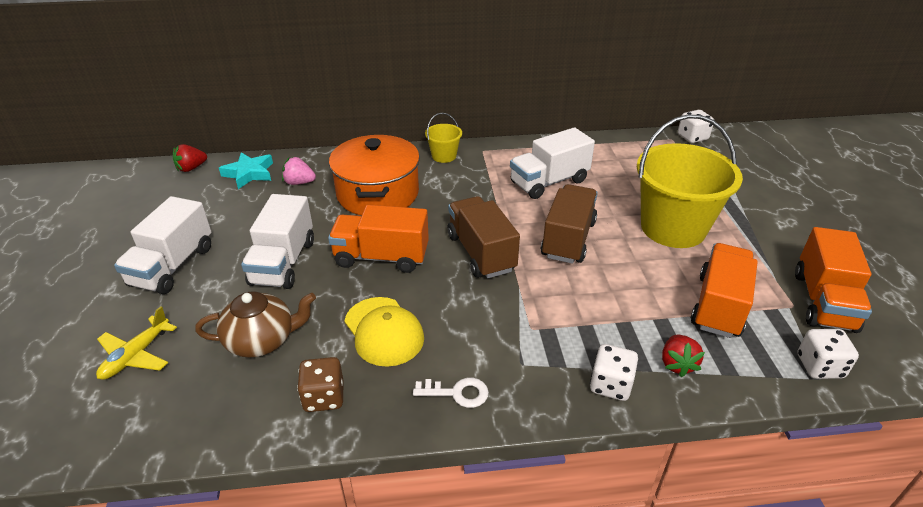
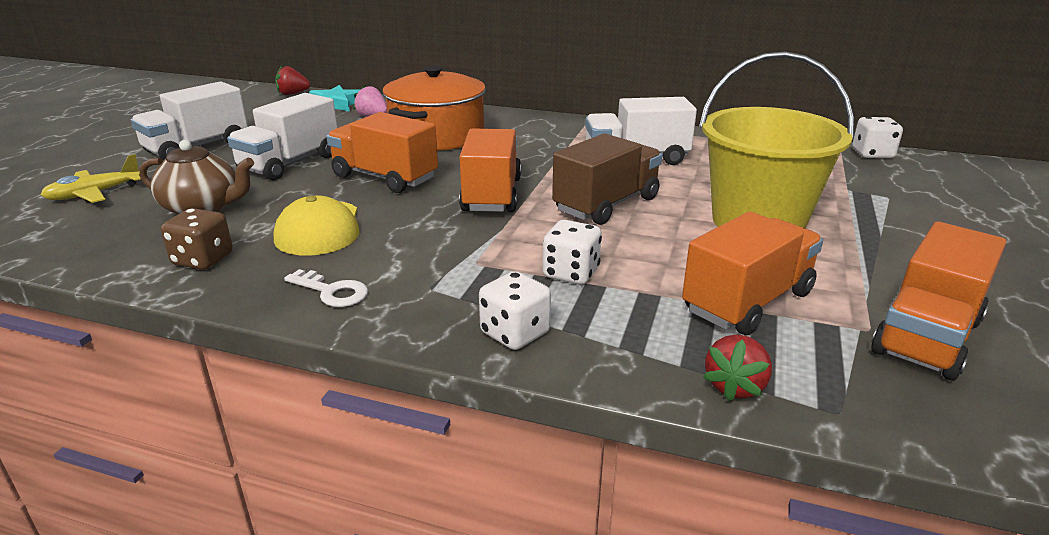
camera: 25 degrees right, 10 degrees down
(444, 156) = (538, 122): yellow bucket -> none
(481, 253) = (492, 195): brown truck -> orange truck
(677, 364) = (626, 339): red strawberry -> red strawberry (735, 386)
(819, 366) = (849, 400): white dice -> white dice (571, 273)

